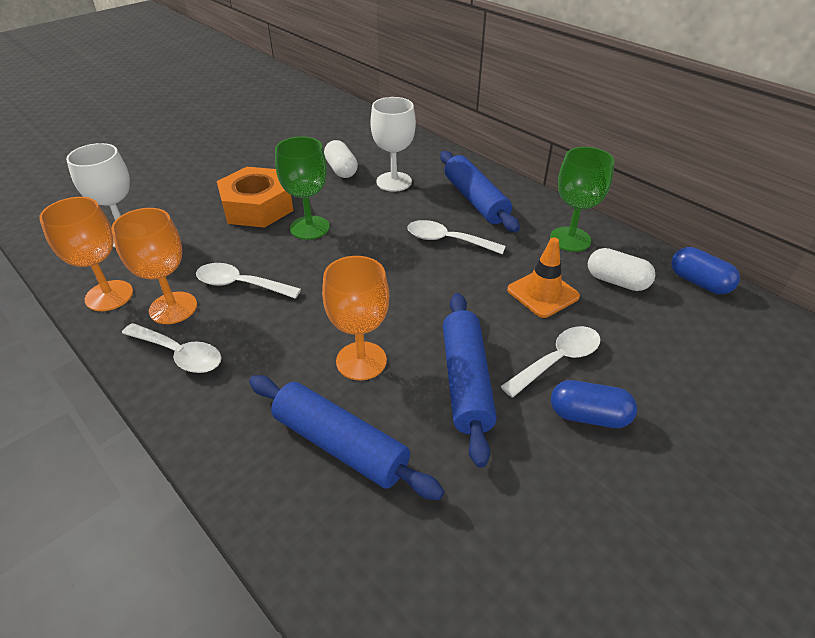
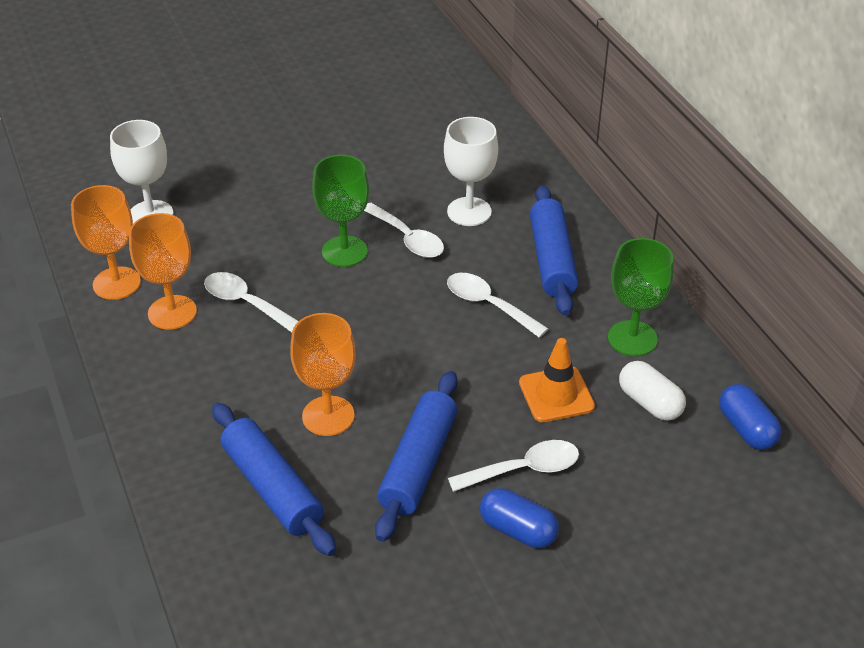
camera: 20 degrees right, 0 degrees up
(180, 354) = (163, 363): white spoon -> white spoon (407, 239)
(257, 207) = (299, 211): orange nut -> none
(341, 170) = (415, 180): white capsule -> none

